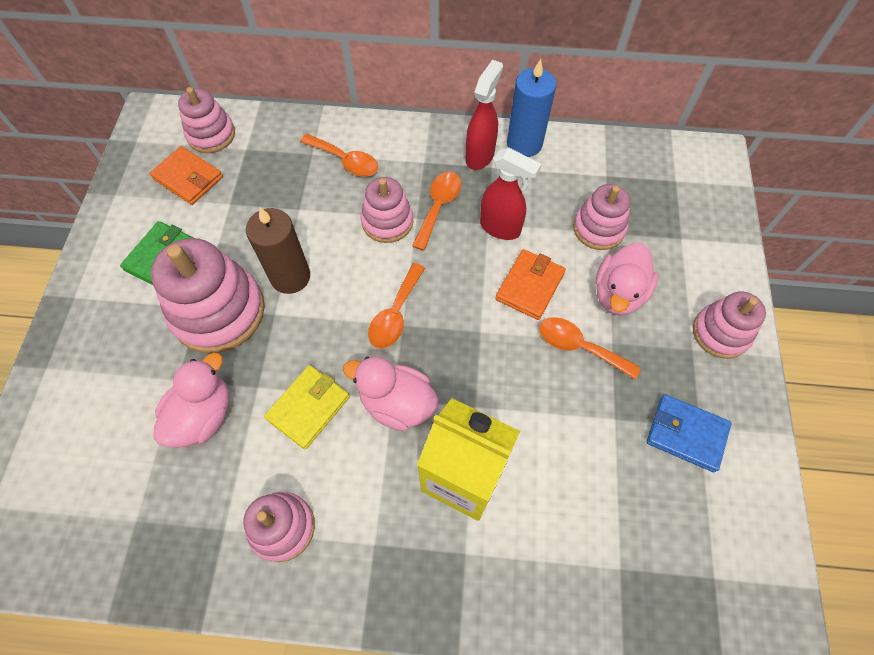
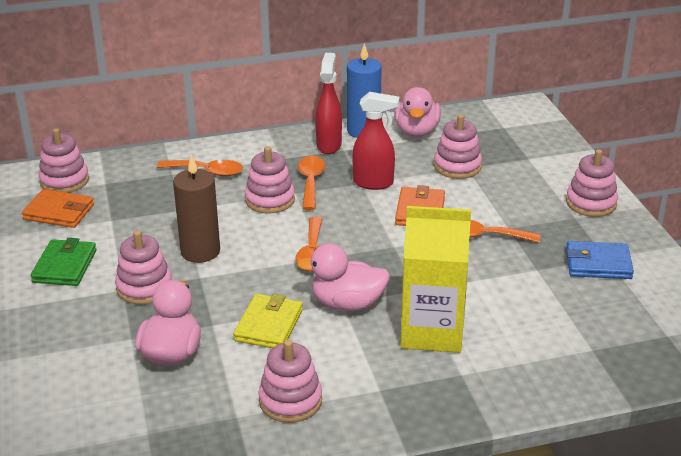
camera: 20 degrees left, 30 degrees down
(218, 311) = (144, 287): pink stacking toy -> pink stacking toy, size x0.60
(618, 293) = (496, 199): pink duck -> pink duck (416, 131)

